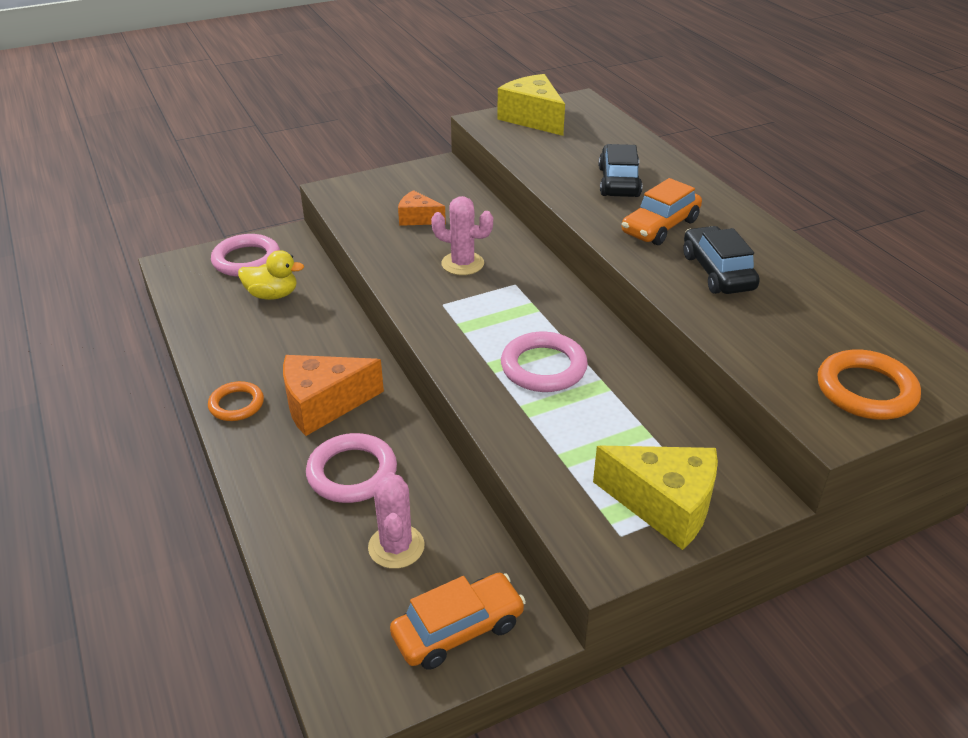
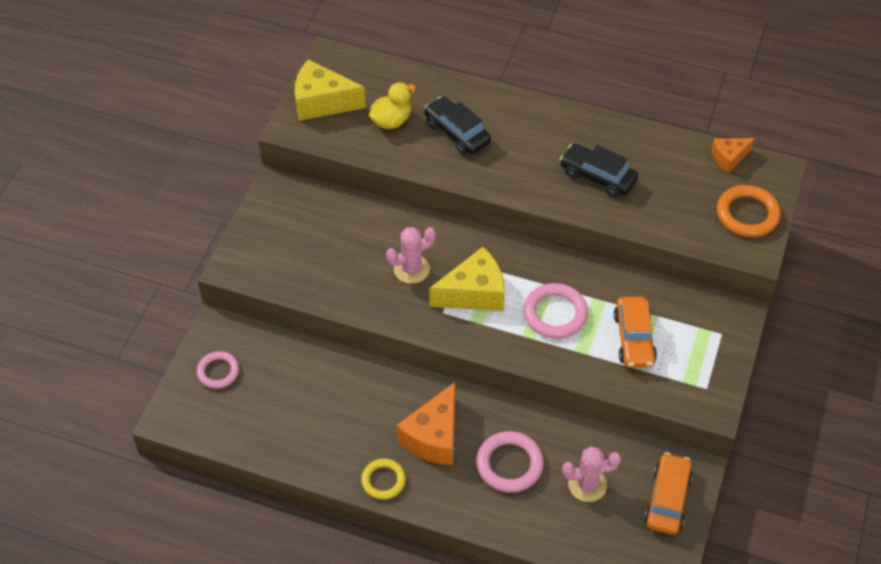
camera: 45 degrees left, 15 degrees up
(236, 404) = (383, 480): orange ring -> yellow ring
(246, 260) = (218, 371): pink ring -> pink ring, size x0.66
(272, 295) = (282, 385): yellow duck -> yellow duck (391, 120)
(396, 547) = (587, 485): pink cactus -> pink cactus turned 45 degrees counterclockwise
(418, 218) = (330, 250): orange cheese -> orange cheese (729, 158)
(660, 227) = (527, 159): orange car -> orange car (634, 338)
(664, 505) = (706, 354): yellow cheese -> yellow cheese (474, 293)

